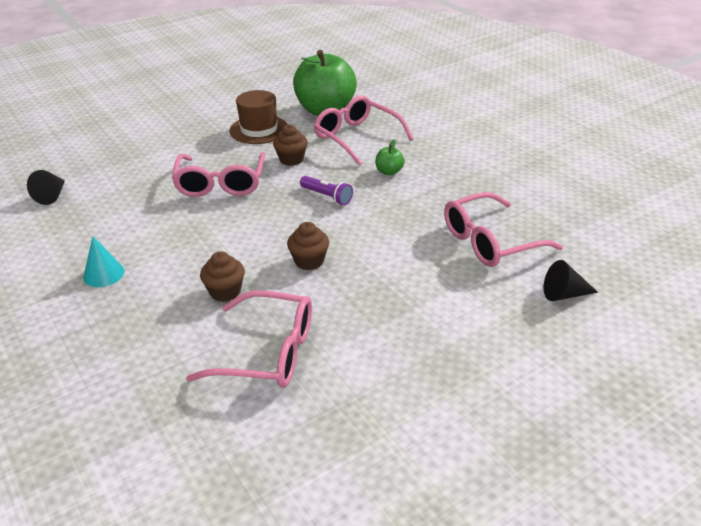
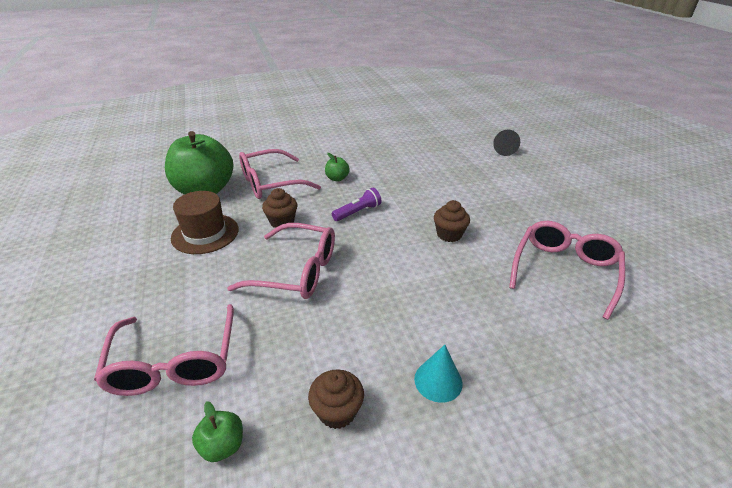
camera: 75 degrees left, 0 degrees up
(52, 195) = (222, 445): black cone -> green apple
(225, 292) = (484, 286): brown cupcake -> brown cupcake (337, 411)
(490, 241) = (445, 160): pink glasses -> pink glasses (174, 362)

